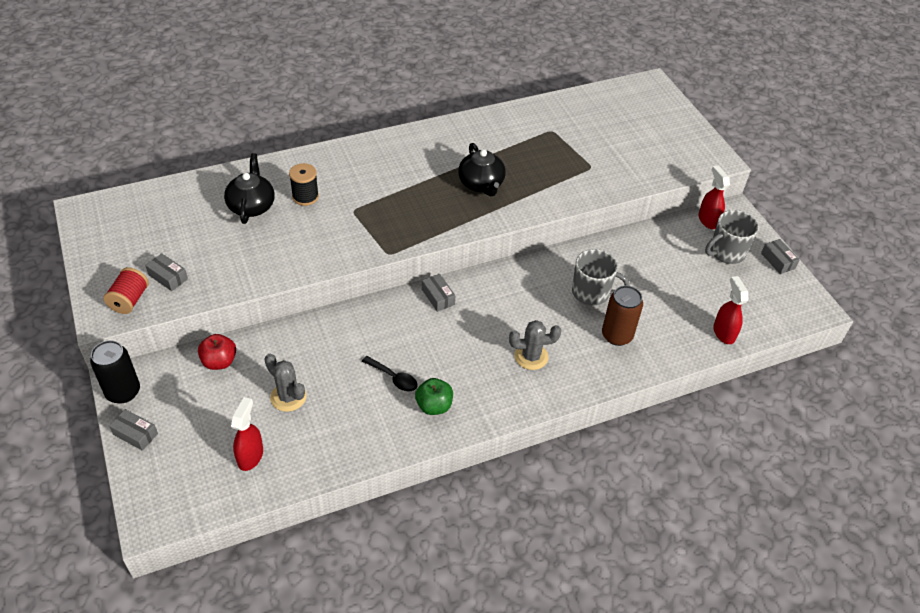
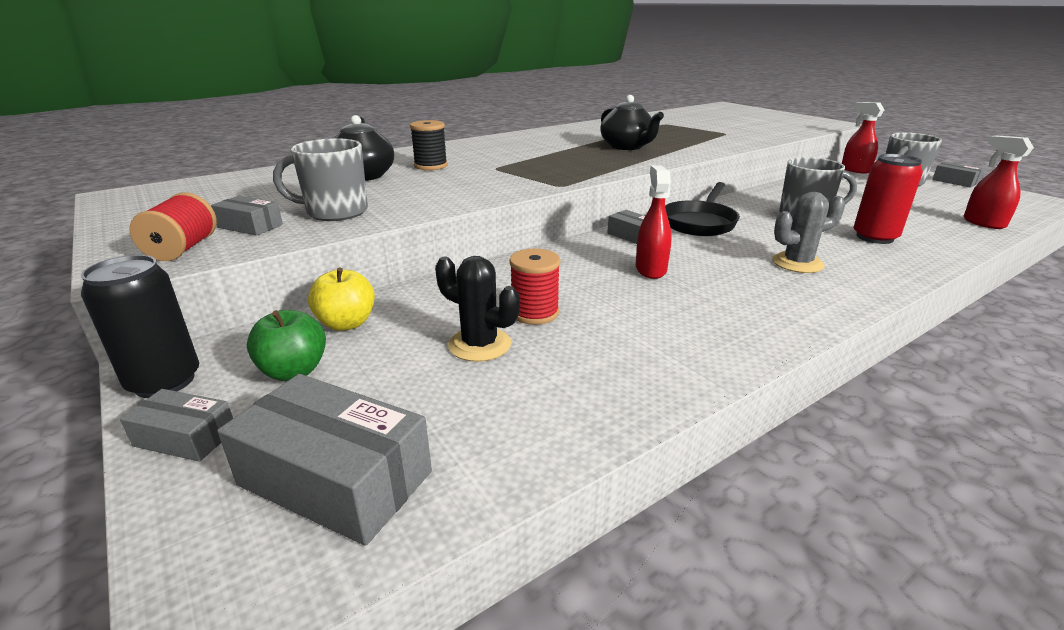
camera: 10 degrees left, 20 degrees down
(199, 473) = (335, 478): none -> grey box
(219, 361) = (346, 323): red apple -> yellow apple
(222, 267) = (335, 212): none -> grey mug
(250, 456) = (442, 431): red spray bottle -> red spray bottle (650, 269)
(288, 397) = (479, 345): grey cactus -> black cactus
(330, 374) = (534, 313): none -> red spool
(393, 378) = (633, 304): black spoon -> none
(434, 406) = (718, 321): green apple -> green apple (294, 371)
(500, 287) = (700, 222): none -> black pan
(617, 335) = (874, 237): brown can -> red can

